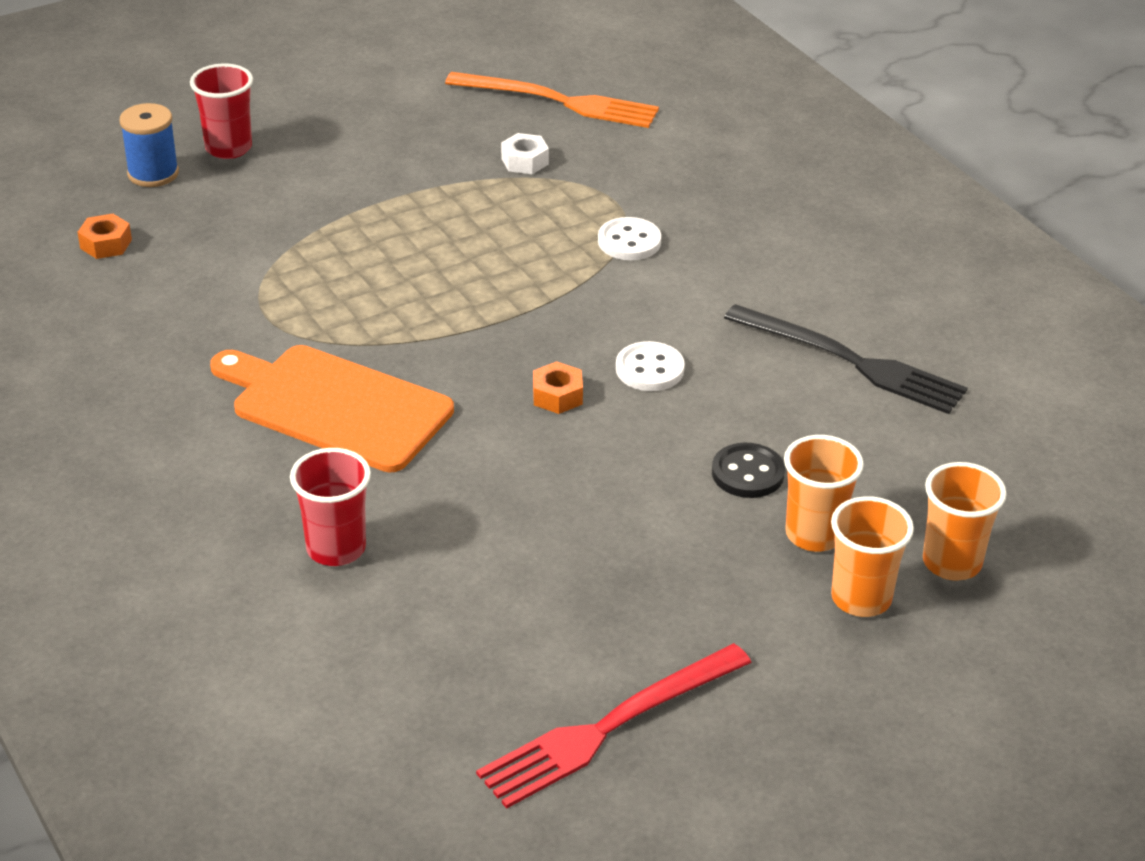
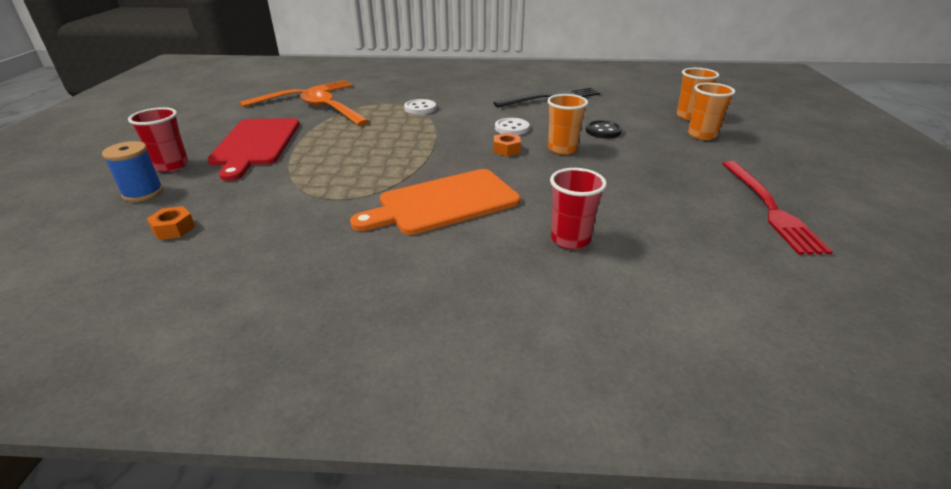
camera: 55 degrees left, 5 degrees down
(345, 170) = (256, 144): none -> red cutting board
(524, 161) = (329, 109): white nut -> orange spoon
(814, 534) = (654, 131): orange cup -> orange cup (562, 149)

